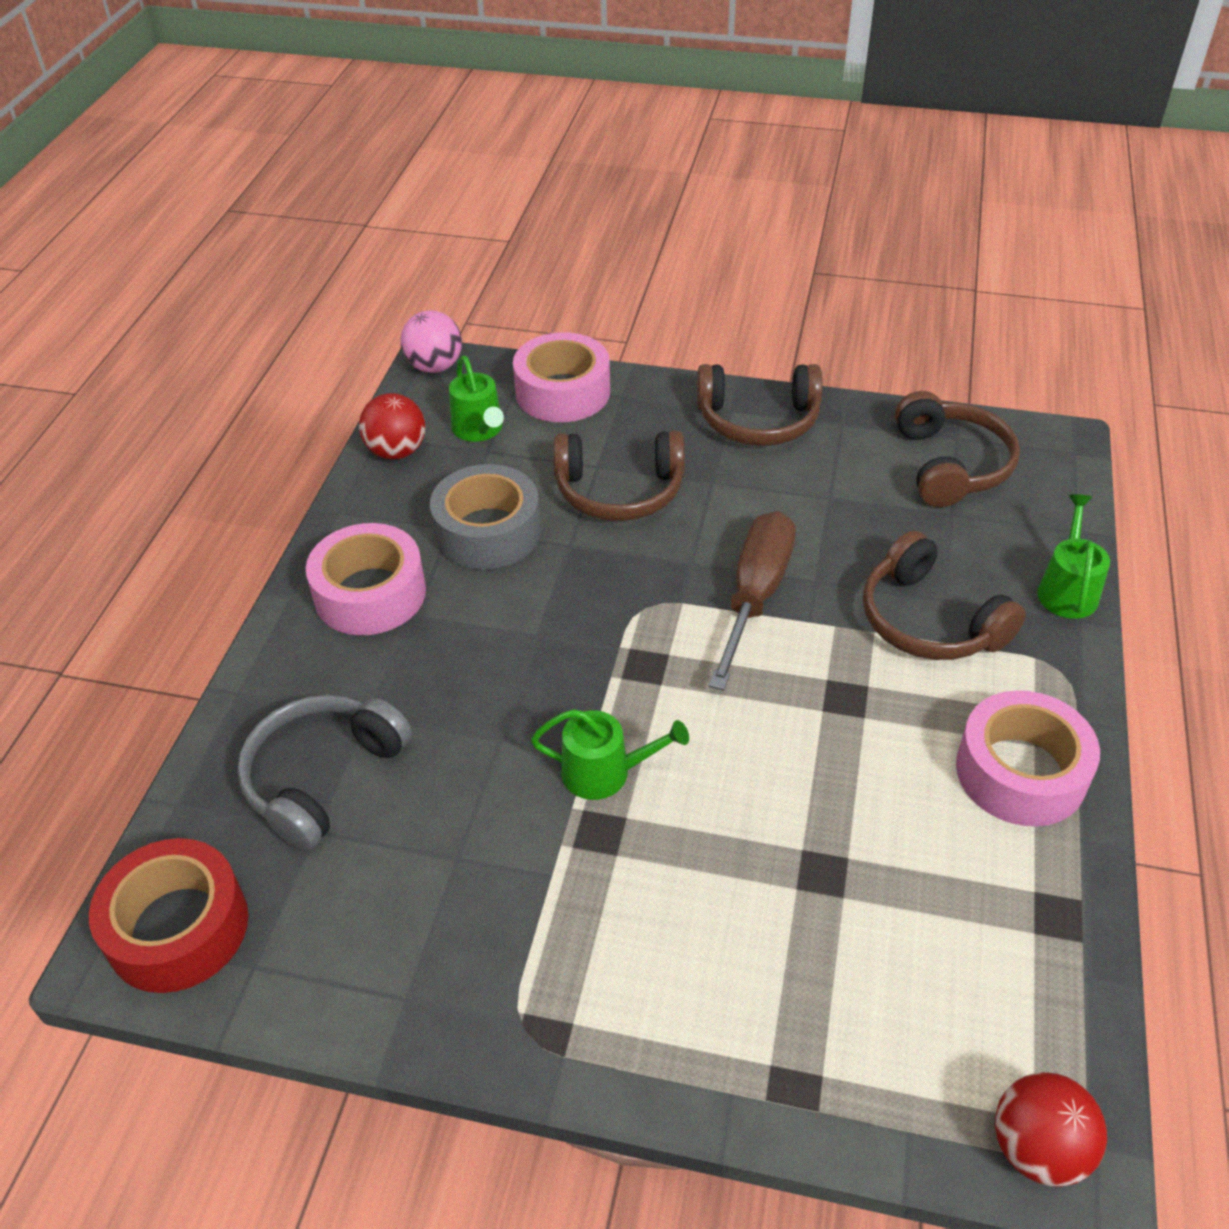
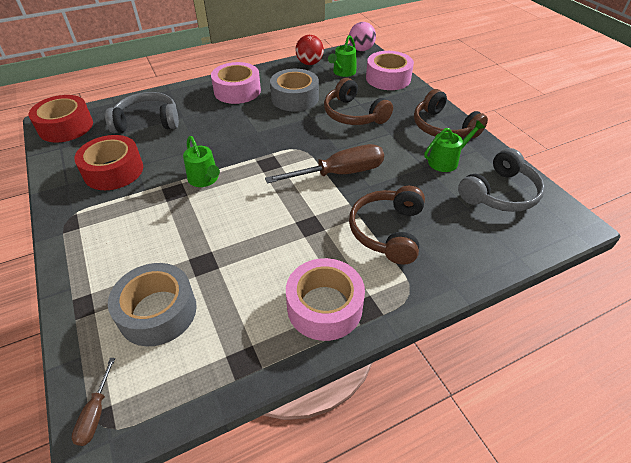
camera: 50 degrees right, 0 degrees up
(440, 900) = (113, 171): none -> red tape
(885, 982) = (158, 312): none -> grey tape
(950, 465) = (500, 193): brown headphones -> grey headphones
(1038, 1148) = (95, 414): red ball -> brown screwdriver
(1067, 590) = (470, 272): green watering can -> green watering can (446, 161)

